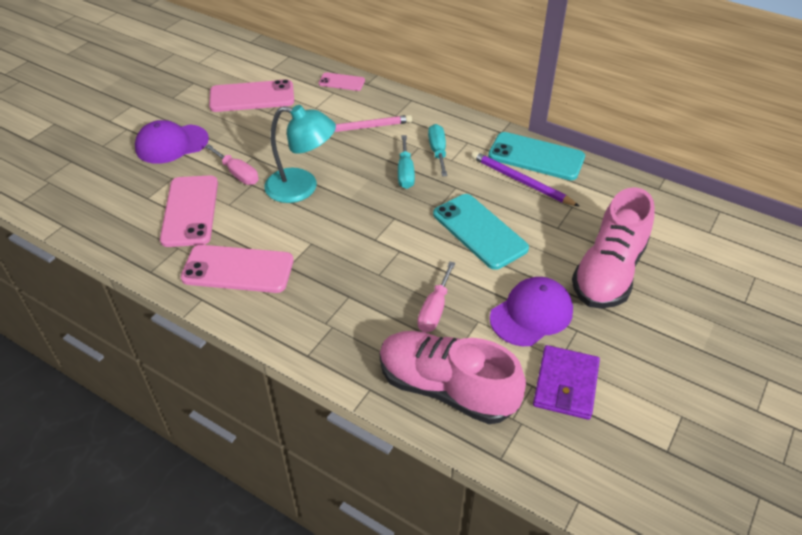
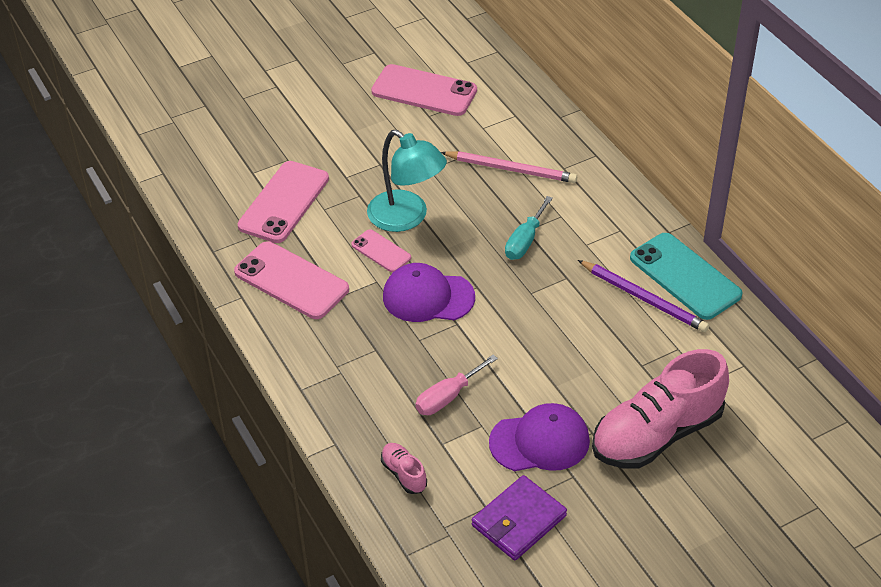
camera: 30 degrees right, 0 degrees up
(171, 144) = (309, 120): purple cap -> purple cap (428, 297)
(238, 174) = (353, 178): pink screwdriver -> none
(341, 82) = (533, 105): pink phone -> pink phone (381, 251)
(437, 151) = (578, 229): turquoise screwdriver -> none
(446, 388) = (404, 474): pink shoe -> pink shoe, size x0.42
(479, 231) = (554, 336): turquoise phone -> none
(521, 181) = (644, 298): purple pencil -> purple pencil turned 150 degrees clockwise

